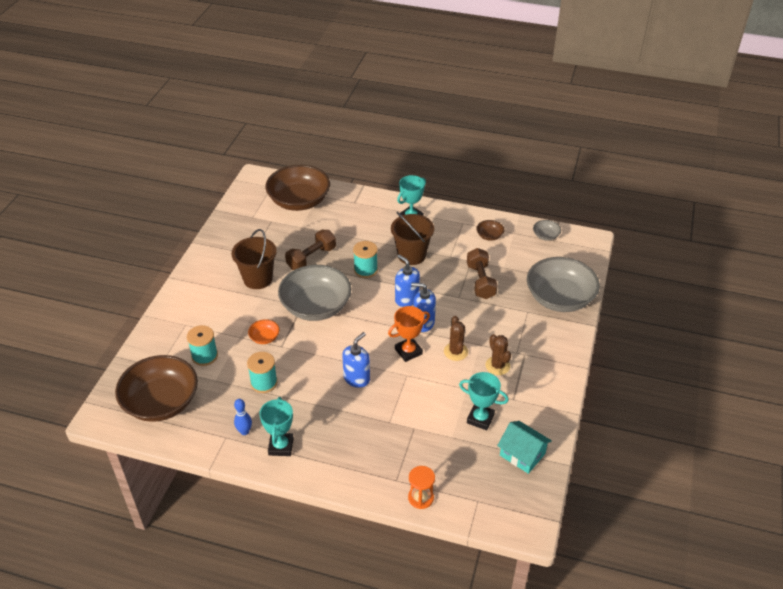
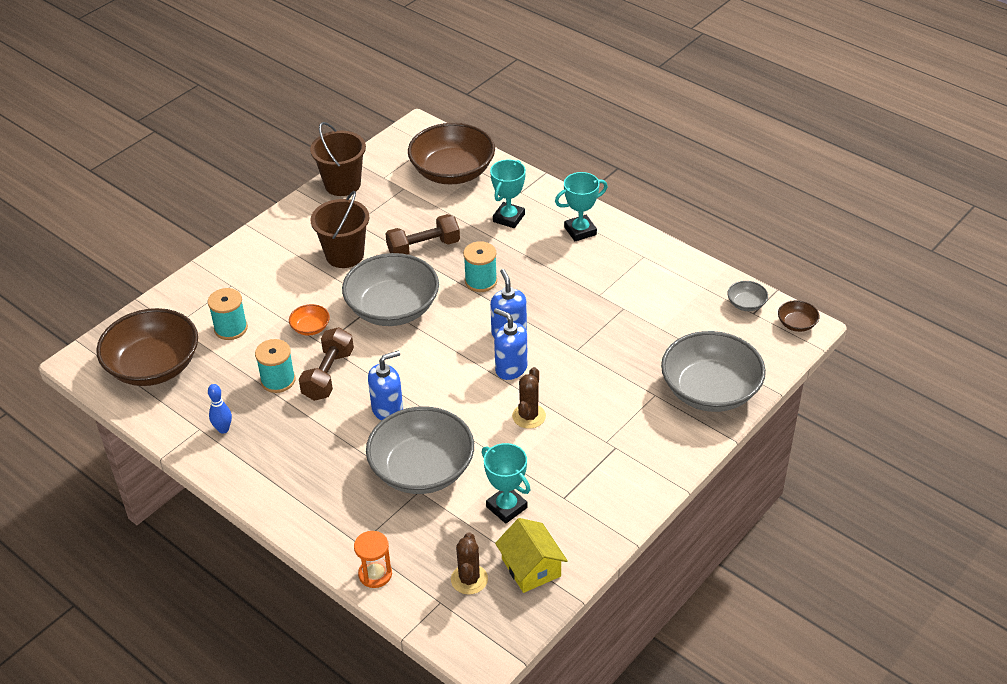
camera: 25 degrees right, 0 degrees up
(281, 446) = (253, 460): turquoise trophy -> turquoise trophy (509, 218)
(407, 412) = (422, 469): none -> grey bowl
(408, 351) = (470, 397): orange trophy -> none
(411, 255) = (550, 279): brown bucket -> brown bucket (342, 184)
(480, 281) = (618, 338): brown dumbbell -> brown dumbbell (328, 375)
(489, 236) = (669, 283): brown bowl -> brown bowl (796, 324)
(497, 366) = (571, 450): brown cactus -> brown cactus (469, 579)
(522, 454) = (531, 567): turquoise house -> yellow house

